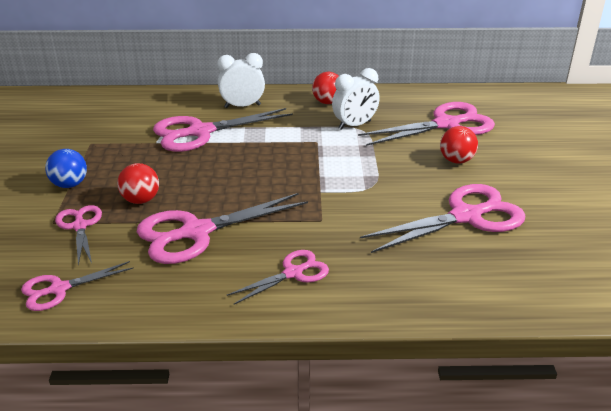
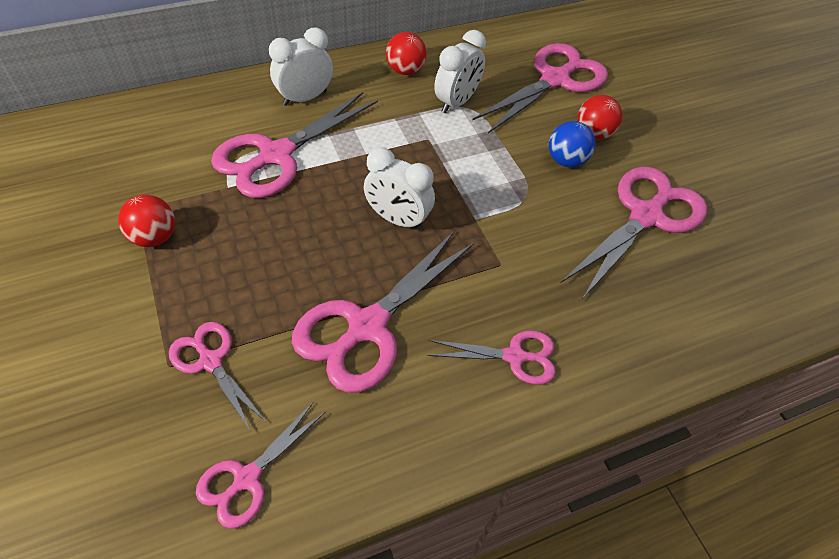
camera: 25 degrees left, 20 degrees up
(70, 184) = (152, 292): blue ball -> blue ball (566, 161)
(141, 200) = (266, 292): red ball -> red ball (154, 237)
(261, 180) = (398, 219): none -> white clock
(293, 273) = (514, 356): pink scissors -> pink scissors turned 60 degrees clockwise

